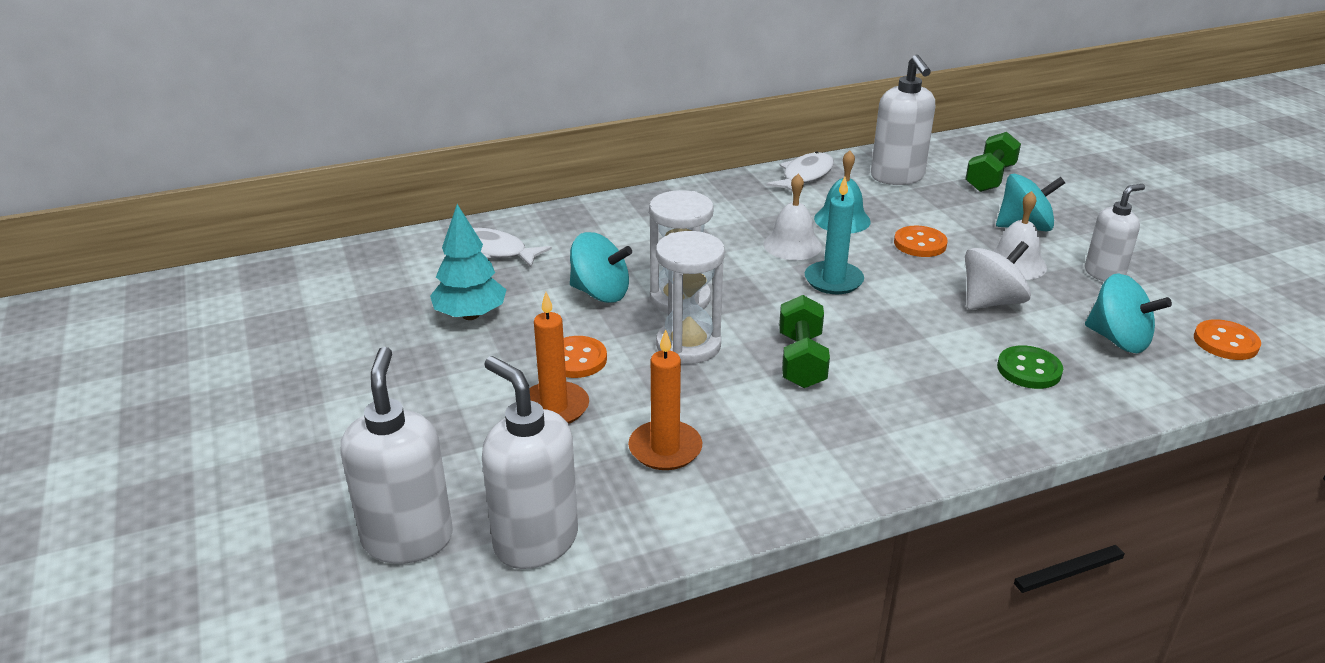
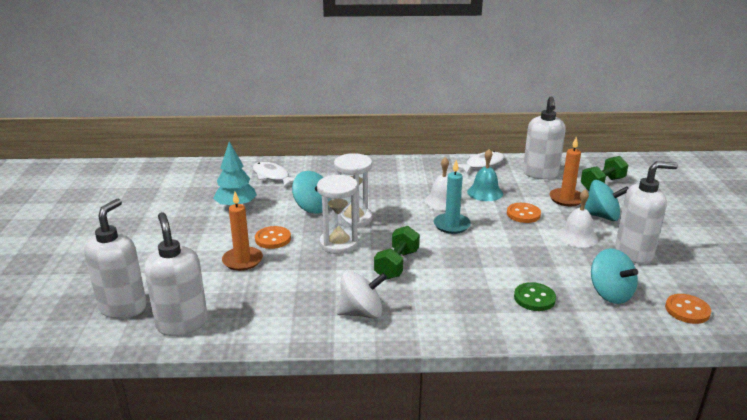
camera: 20 degrees right, 5 degrees down
(665, 449) = (284, 294): orange candle -> orange candle (566, 199)
(991, 302) = (542, 255): white spinning top -> white spinning top (361, 312)
(1104, 274) = (634, 253): white soap dispenser -> white soap dispenser, size x1.54

